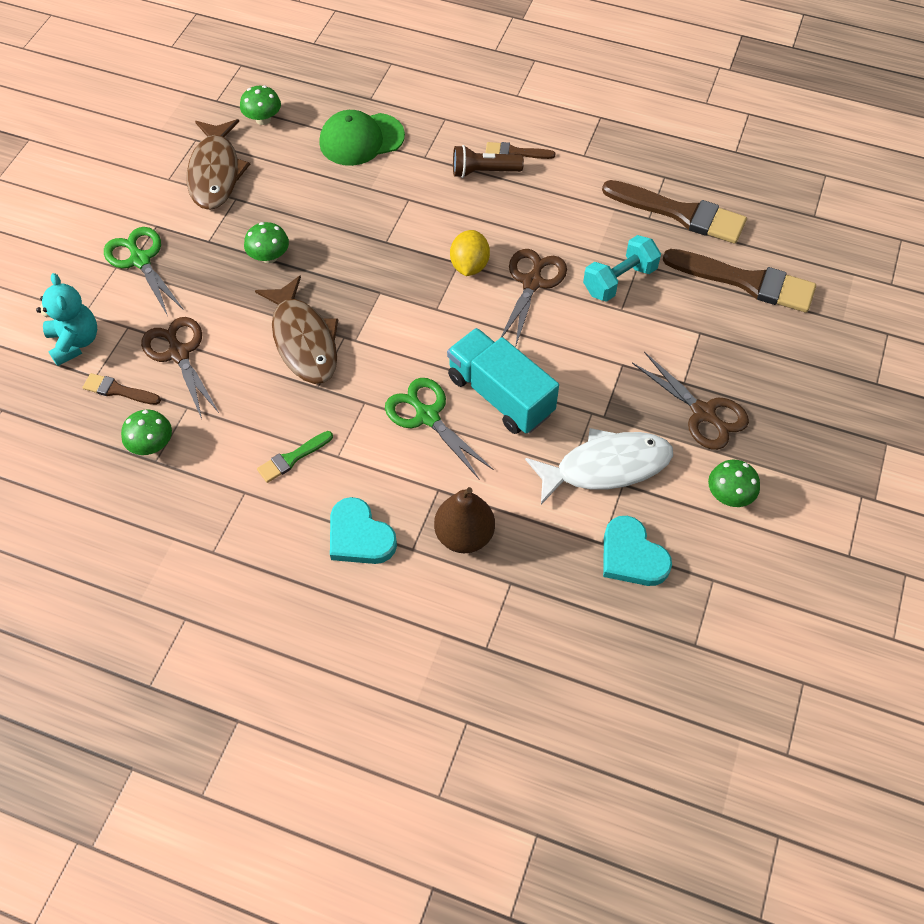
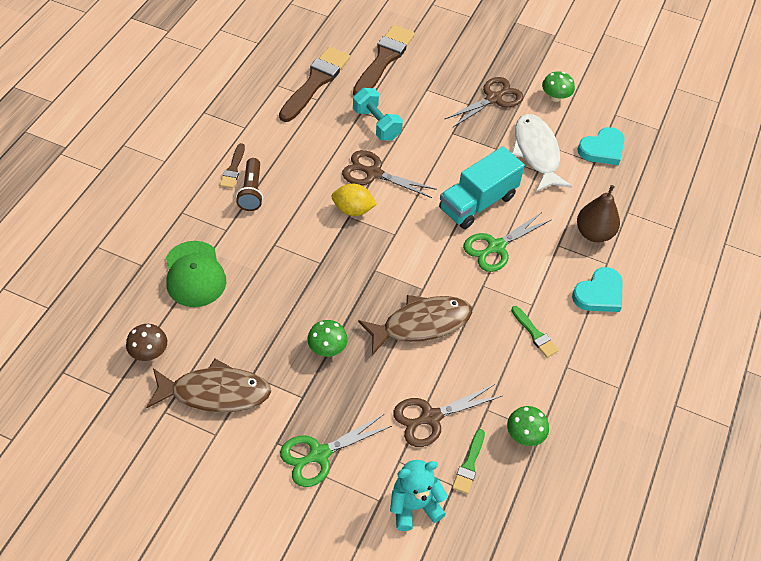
camera: 90 degrees left, 5 degrees down
(118, 390) = (469, 465): brown brush -> green brush
(263, 119) = (149, 352): green mushroom -> brown mushroom

